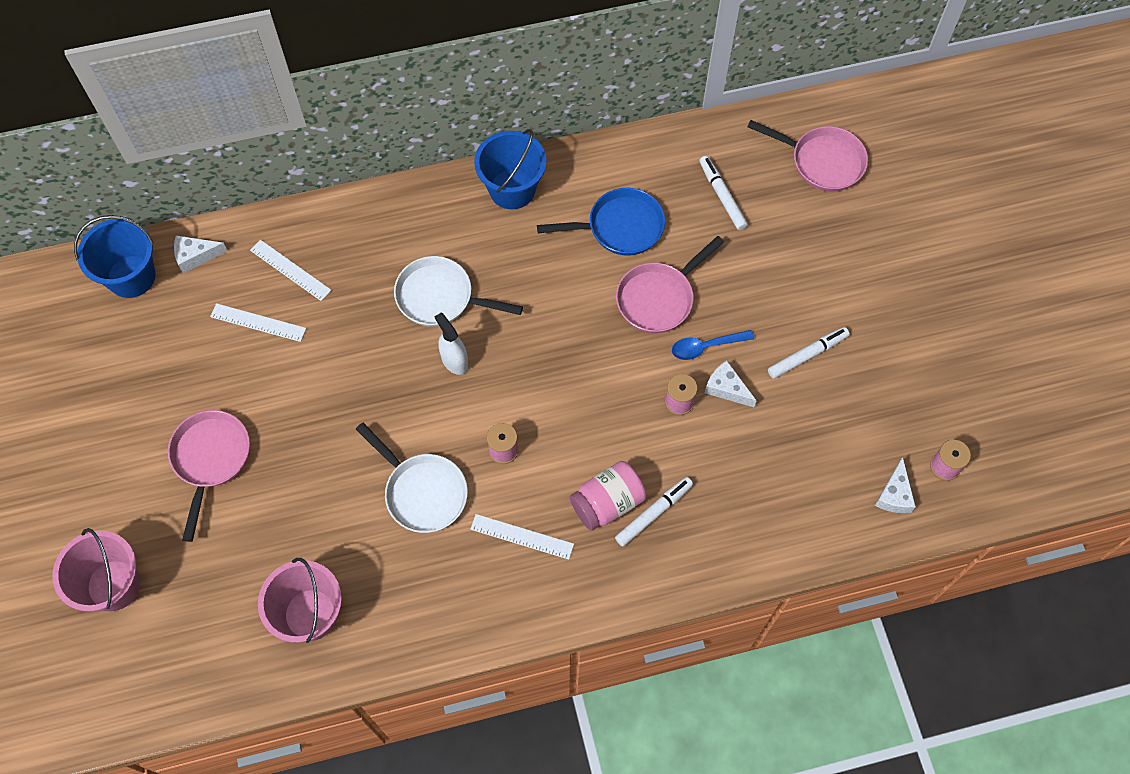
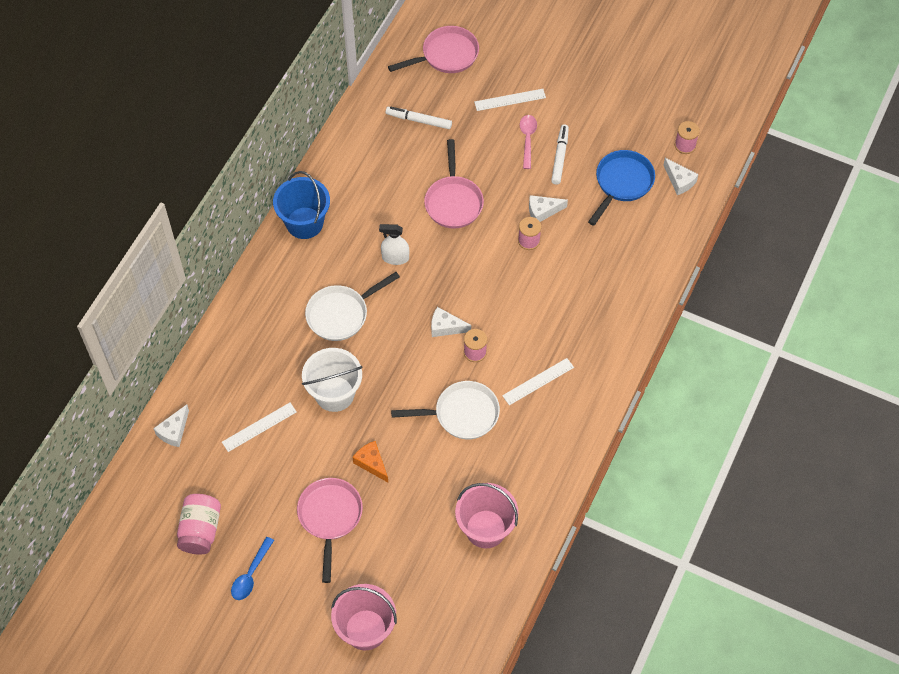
camera: 50 degrees left, 5 degrees down
(131, 276) = (151, 479): blue bucket -> none
(210, 459) = (330, 517): pink pan -> pink pan turned 45 degrees clockwise
(290, 270) = (239, 383): white ruler -> white ruler (510, 100)
(299, 451) = (371, 463): none -> orange cheese
(348, 359) = (334, 394): none -> white bucket
(454, 360) = (391, 336): white spray bottle -> white spray bottle (395, 258)
(508, 401) = (445, 327): none -> white cheese
(607, 502) = (557, 322): pink jar -> pink jar (200, 530)
(620, 227) = (387, 186): blue pan -> blue pan (622, 183)
(653, 513) = (585, 304): white marker -> none
(706, 346) = (507, 201): blue spoon -> blue spoon (251, 574)
(798, 309) = (527, 139): none -> pink spoon

